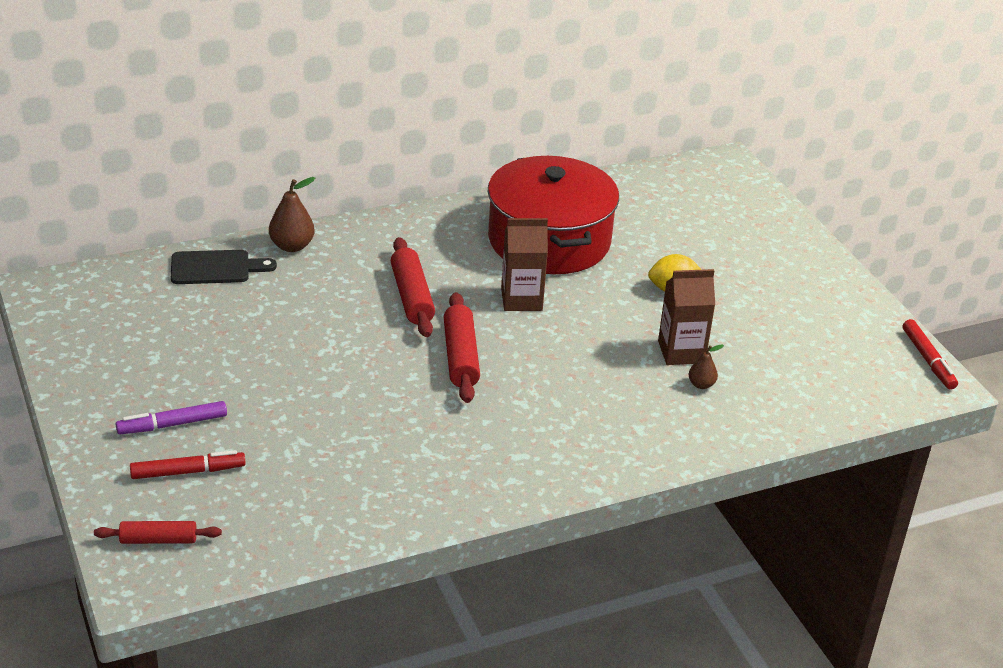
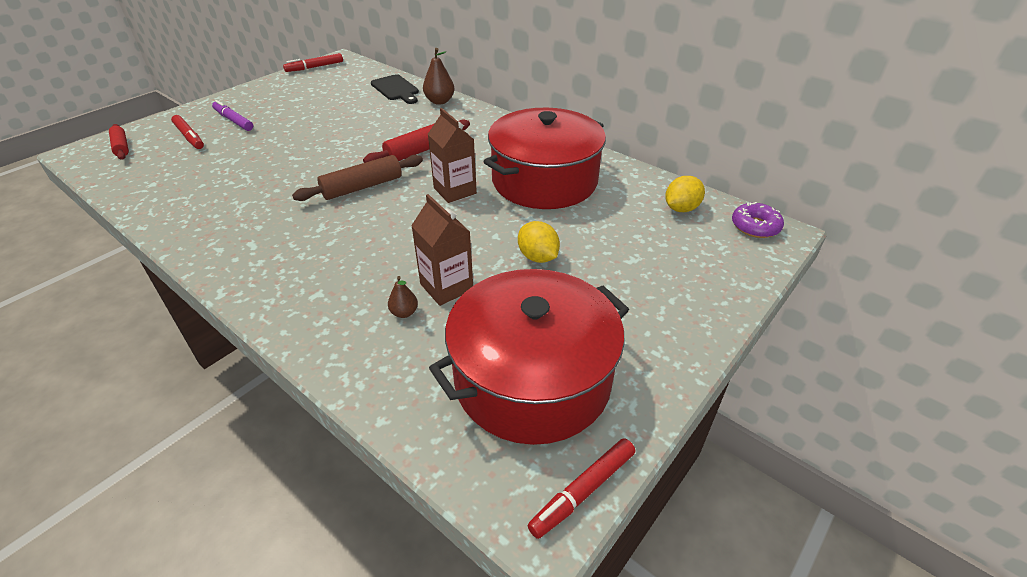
camera: 65 degrees right, 5 degrees up
(49, 317) = (315, 67): none -> red marker
(460, 357) = (362, 187): red rolling pin -> brown rolling pin
(658, 189) = (681, 208): none -> yellow lemon
(711, 168) = (755, 226): none -> purple donut
(820, 345) = (532, 379): none -> red pot

